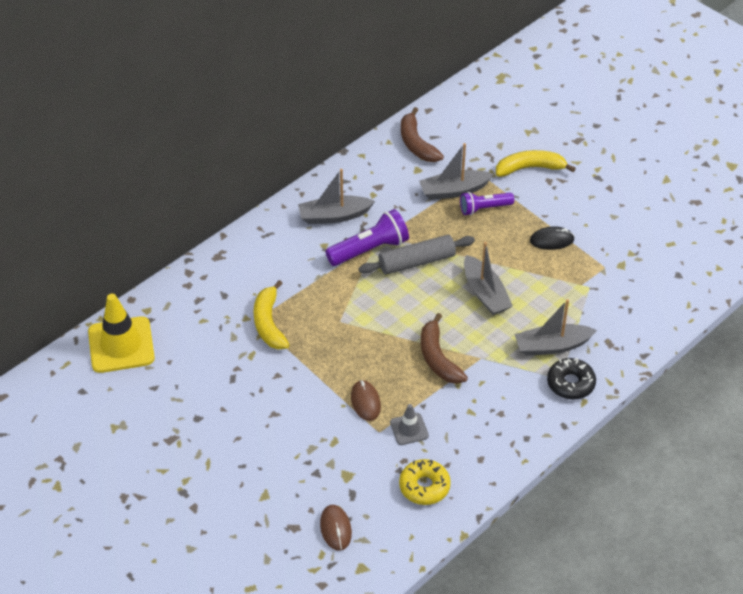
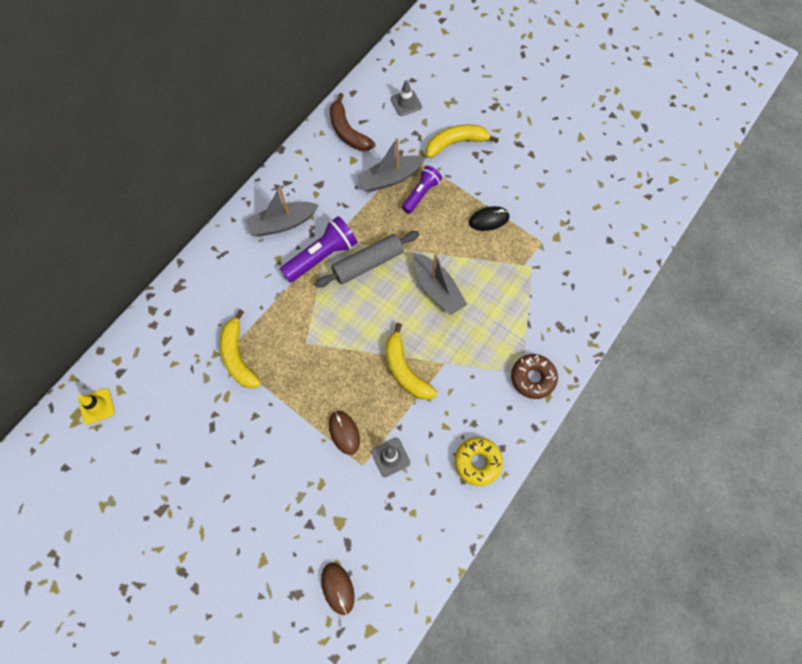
camera: 10 degrees left, 20 degrees up
(121, 345) = (97, 406): yellow traffic cone -> yellow traffic cone, size x0.51
(424, 486) = (415, 522): yellow donut -> yellow donut (477, 462)
(438, 358) = (405, 370): brown banana -> yellow banana
(483, 126) = (406, 103): none -> grey traffic cone
(484, 208) = (421, 194): purple flashlight -> purple flashlight turned 150 degrees clockwise
(552, 346) = (508, 338): grey boat -> none
(570, 383) = (533, 378): black donut -> brown donut

